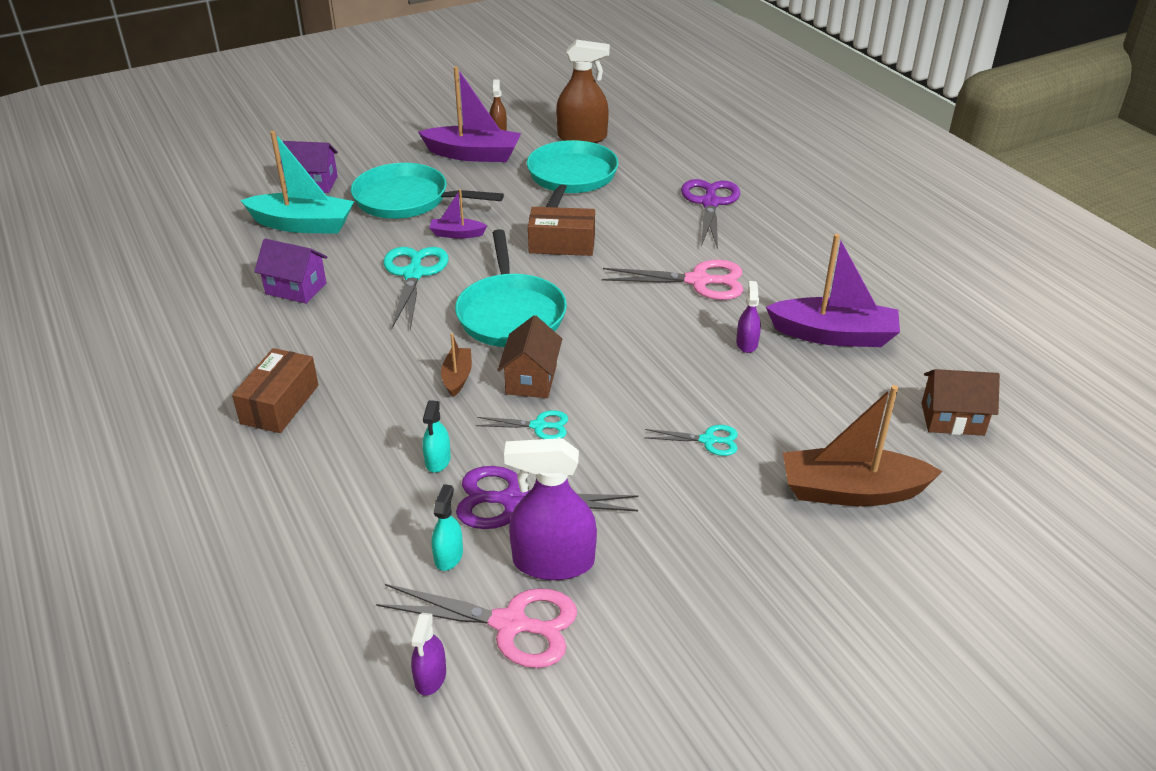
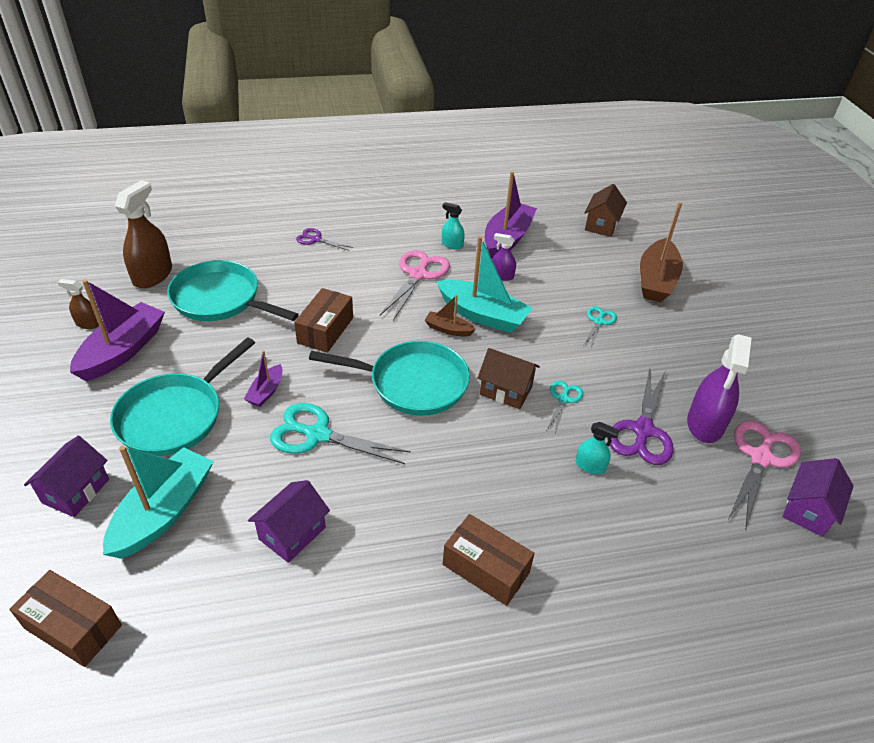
camera: 75 degrees left, 5 degrees up
(194, 220) = (73, 627): none -> brown box
(430, 677) = (808, 510): purple spray bottle -> purple house
(448, 556) = (696, 479): turquoise spray bottle -> turquoise spray bottle (452, 244)
(457, 377) = (488, 434): brown boat -> brown boat (448, 329)
(655, 341) = (482, 315): none -> turquoise boat
(710, 203) = (316, 239): purple scissors -> purple scissors, size x0.55

